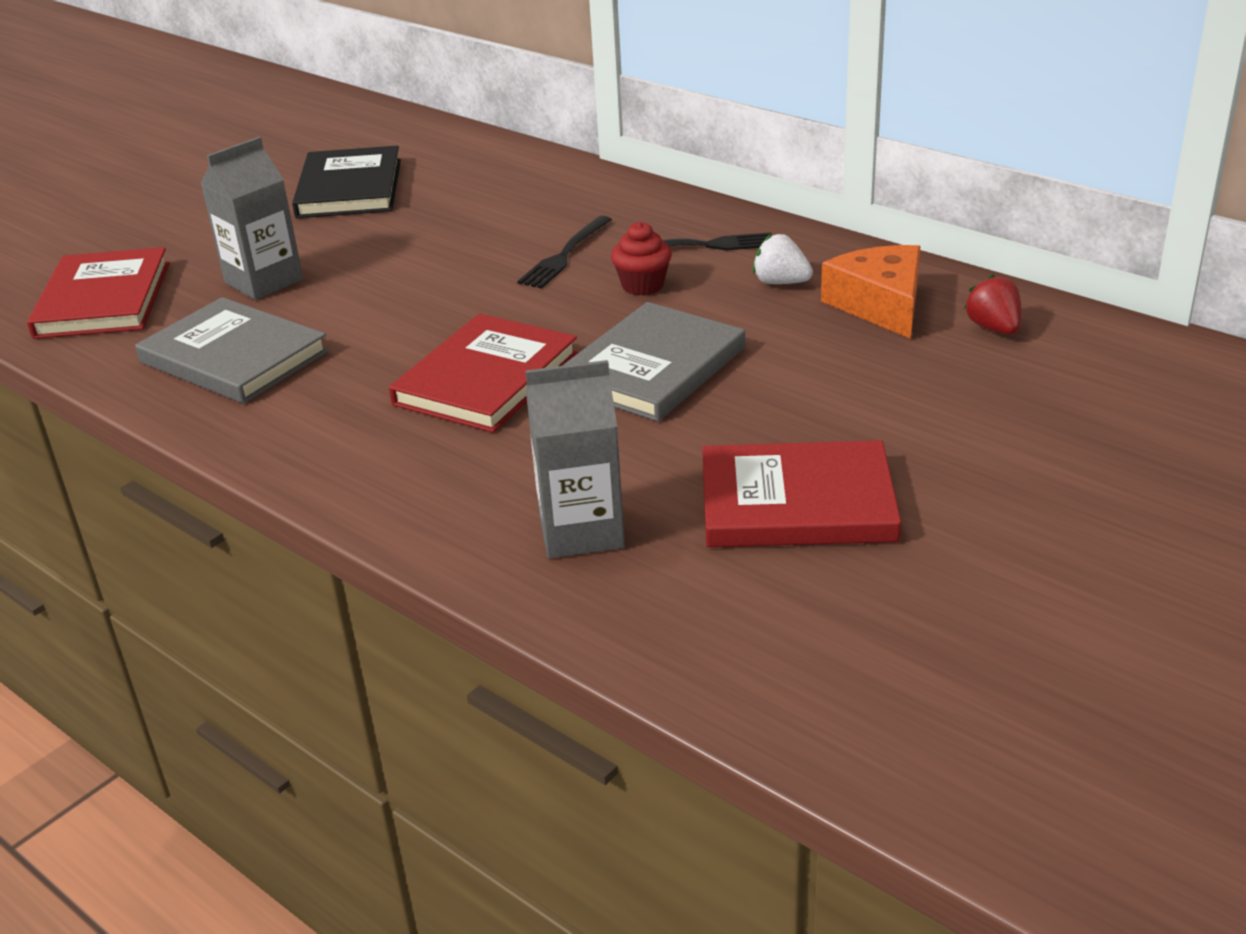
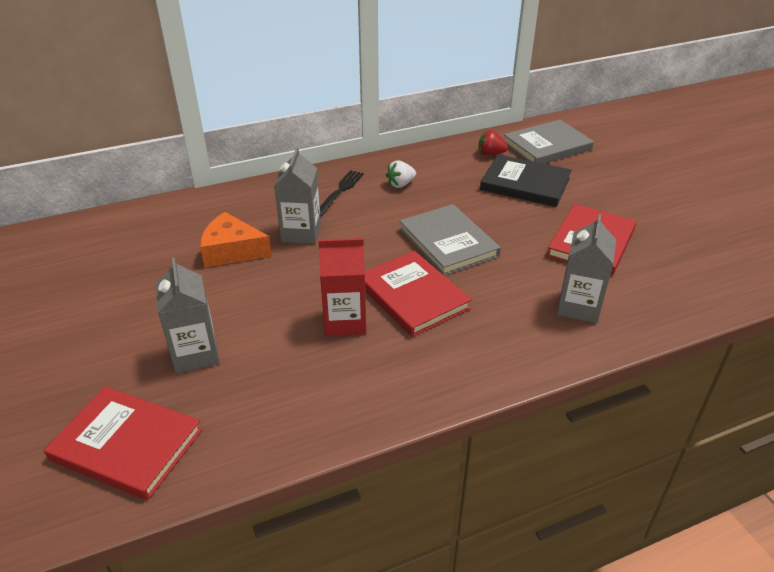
camera: 65 degrees left, 5 degrees up
(234, 357) = (290, 390): grey book -> grey book (547, 146)
(349, 188) = (103, 284): black book -> black book (525, 184)
(391, 348) = (345, 321): none -> red carton
(564, 255) = (301, 233): black fork -> grey carton
(642, 285) = (362, 220): red cupcake -> none
(880, 305) = (446, 169): orange cheese -> orange cheese (232, 251)

